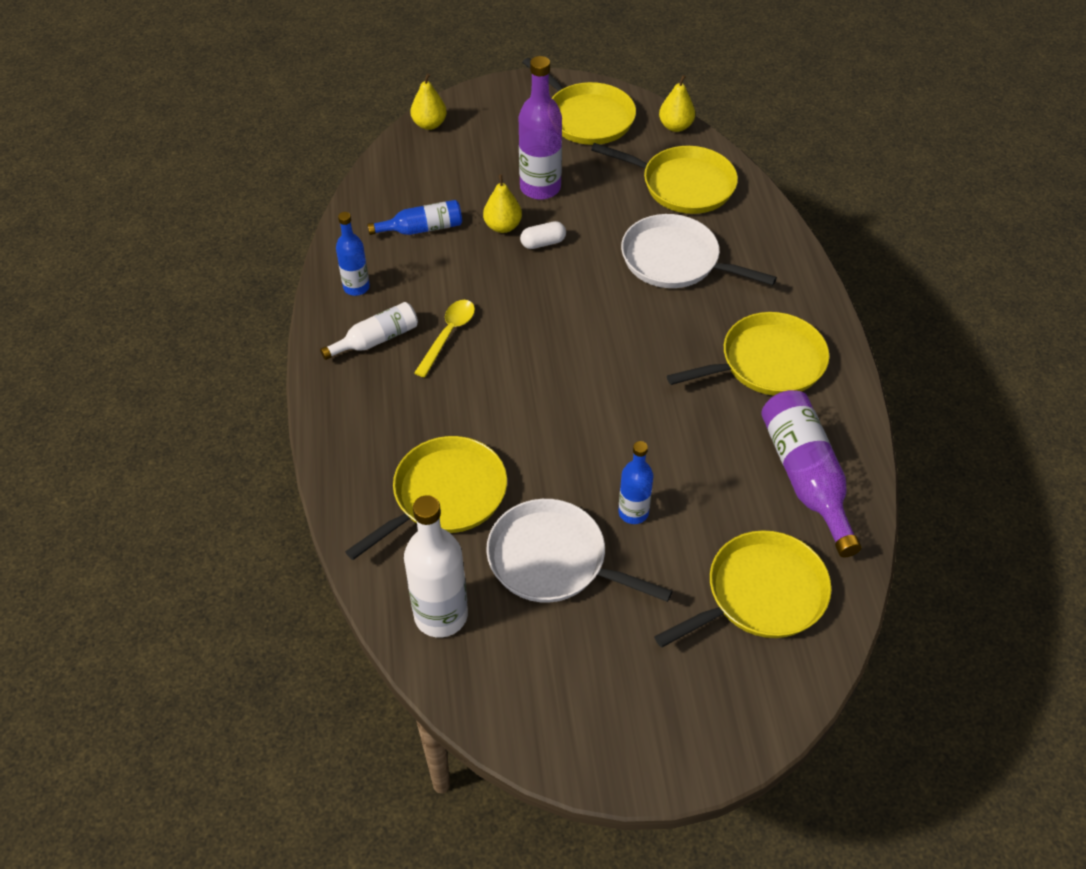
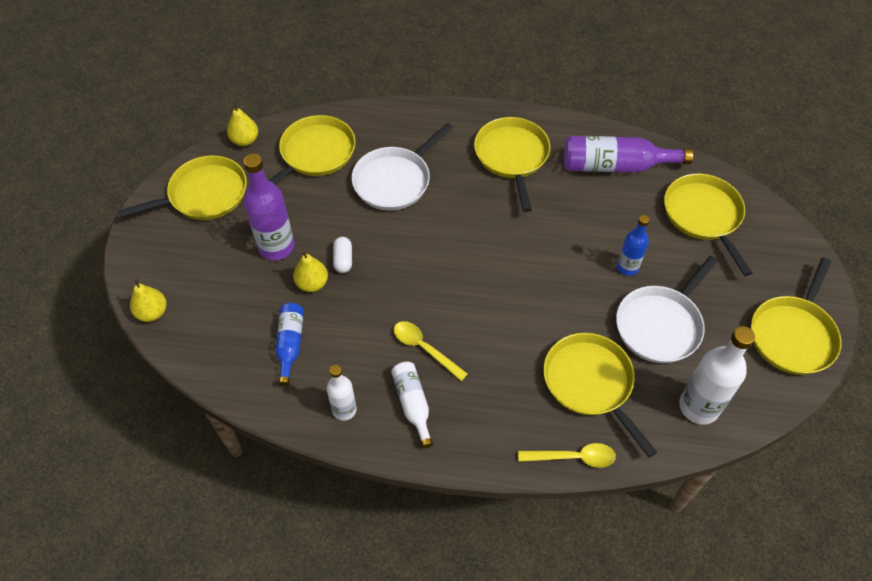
camera: 75 degrees left, 5 degrees up
(342, 492) = (573, 457): none -> yellow spoon
(356, 287) = (344, 410): blue bottle -> white bottle
(587, 724) = (793, 335): none -> yellow pan

